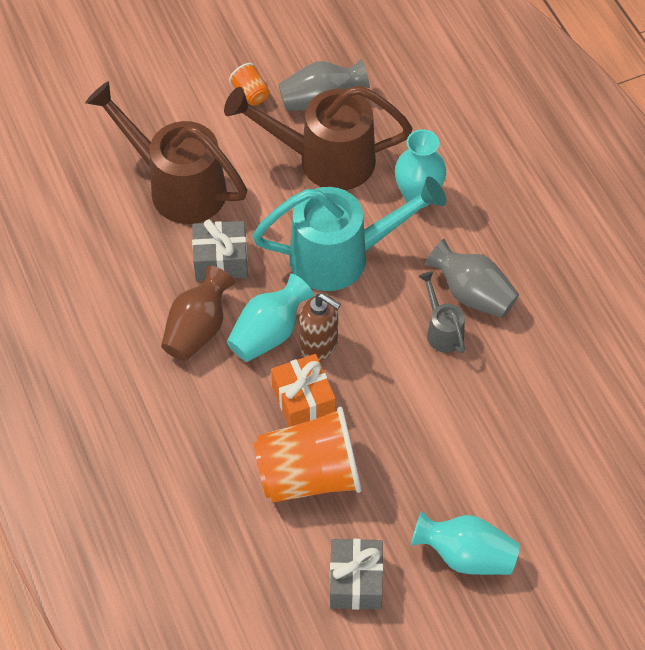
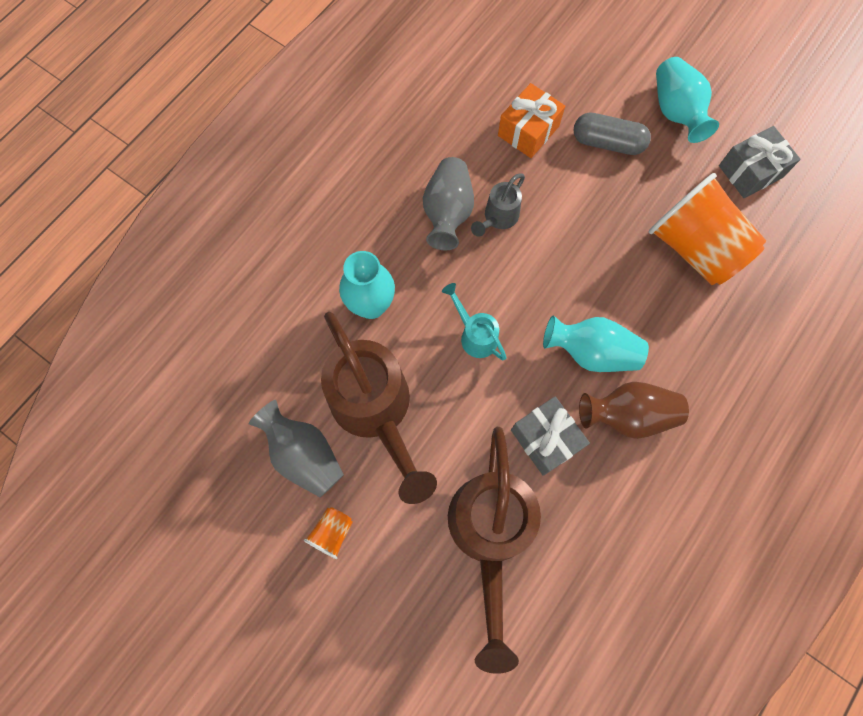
camera: 120 degrees left, 15 degrees up
(303, 401) = (634, 288): orange gift -> orange gift (528, 131)
(319, 345) = (575, 305): brown soap dispenser -> none
(342, 256) = (475, 335): turquoise watering can -> turquoise watering can, size x0.47
(467, 469) = (607, 143): none -> grey capsule

